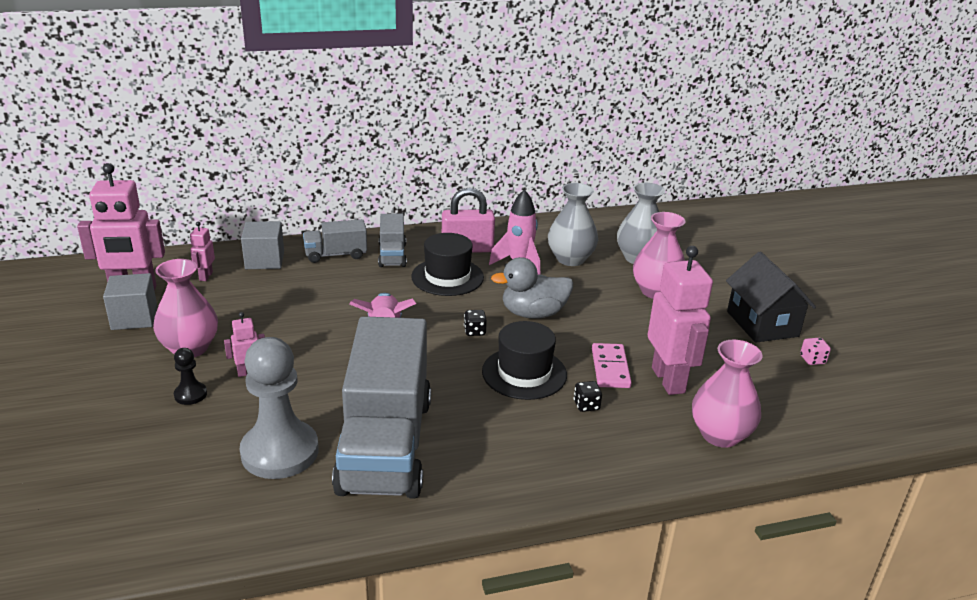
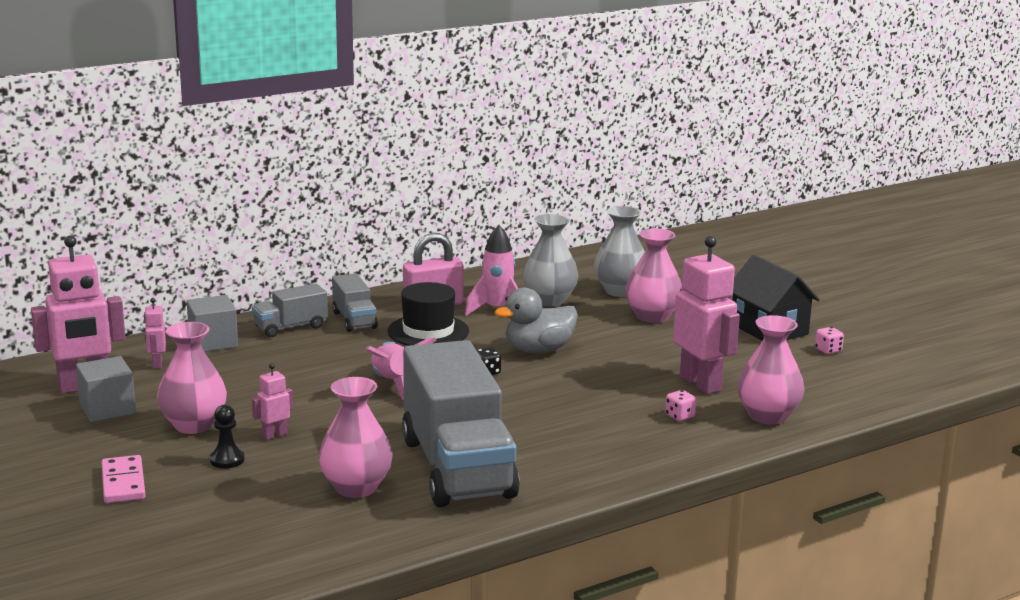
camera: 15 degrees left, 10 degrees down
(280, 452) = (356, 488): grey pawn -> pink vase
(524, 373) = (558, 397): black hat -> none
(586, 405) = (633, 413): black dice -> none
(610, 368) = (640, 382): pink domino -> pink domino (123, 483)
(630, 419) = (679, 416): none -> pink dice

